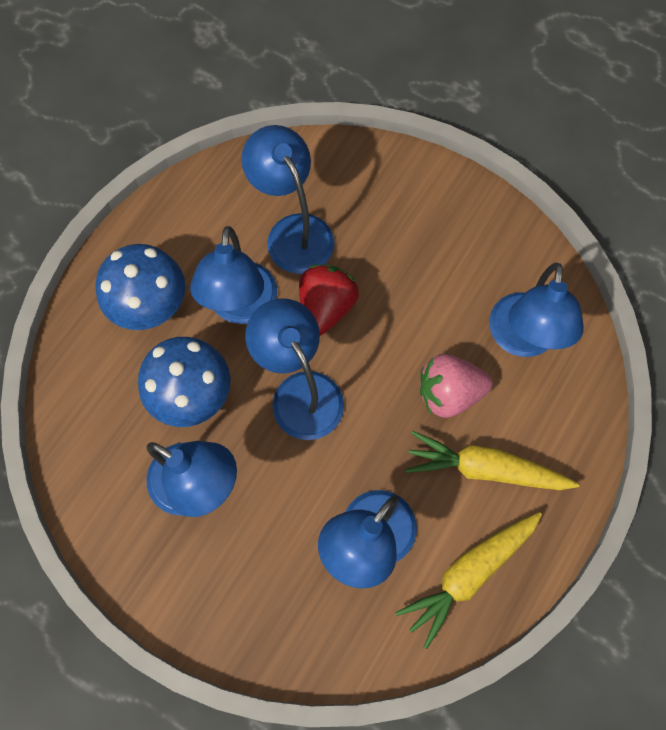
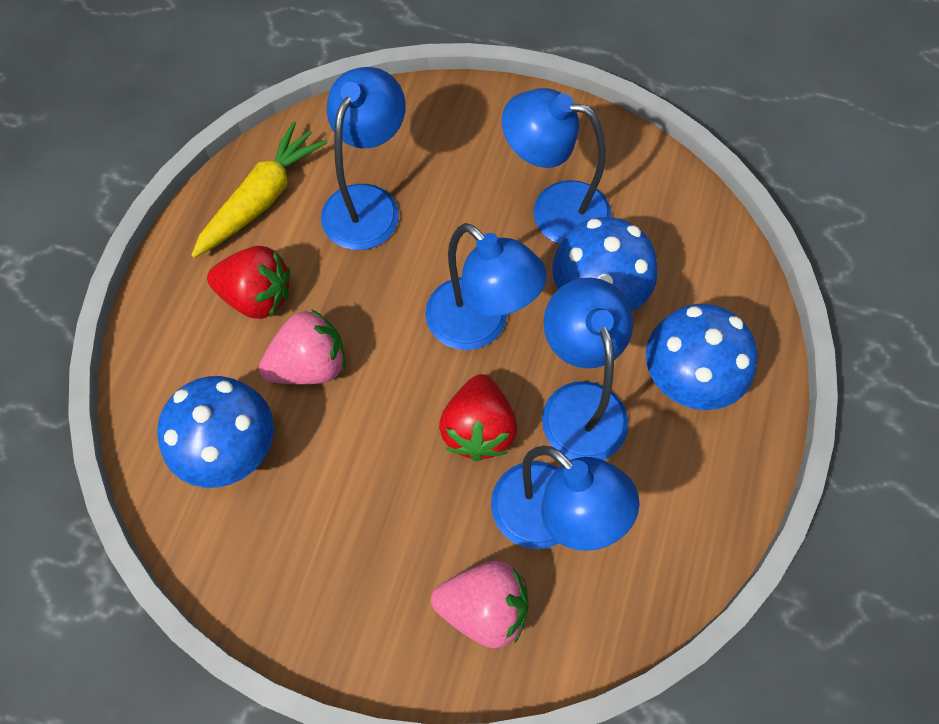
camera: 165 degrees right, 5 degrees down
(357, 188) = (484, 608): none -> pink strawberry
(485, 468) = (257, 296): yellow carrot -> red strawberry
(522, 340) = (230, 449): blue lamp -> blue mushroom

